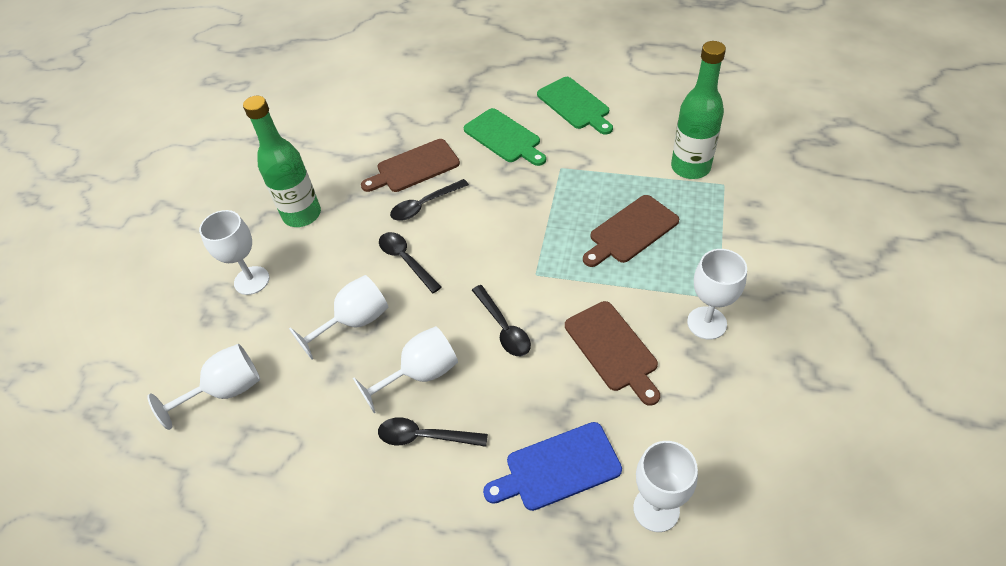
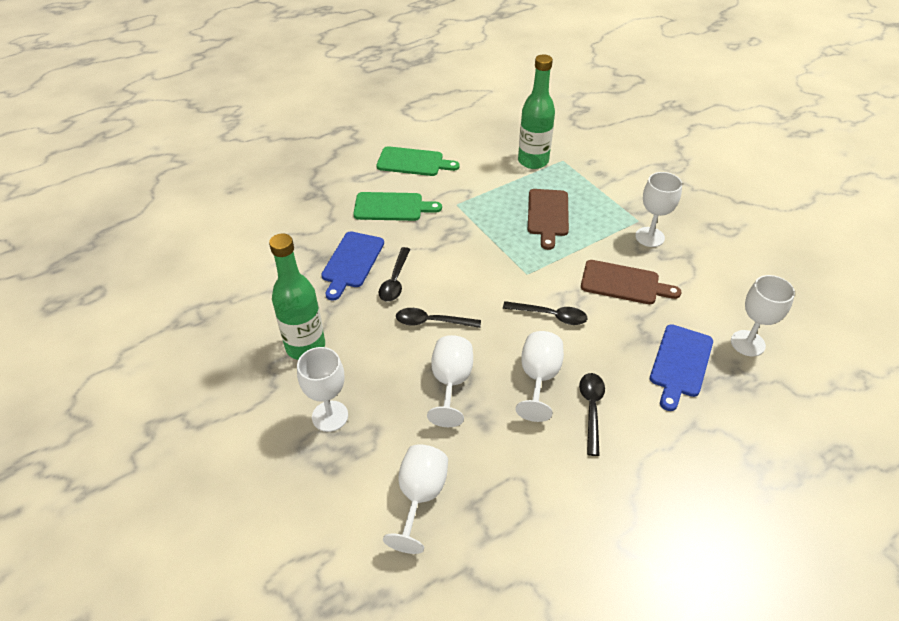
camera: 50 degrees left, 5 degrees down
(414, 167) = (352, 262): brown cutting board -> blue cutting board
(424, 437) = (591, 409): black spoon -> black spoon turned 135 degrees clockwise

